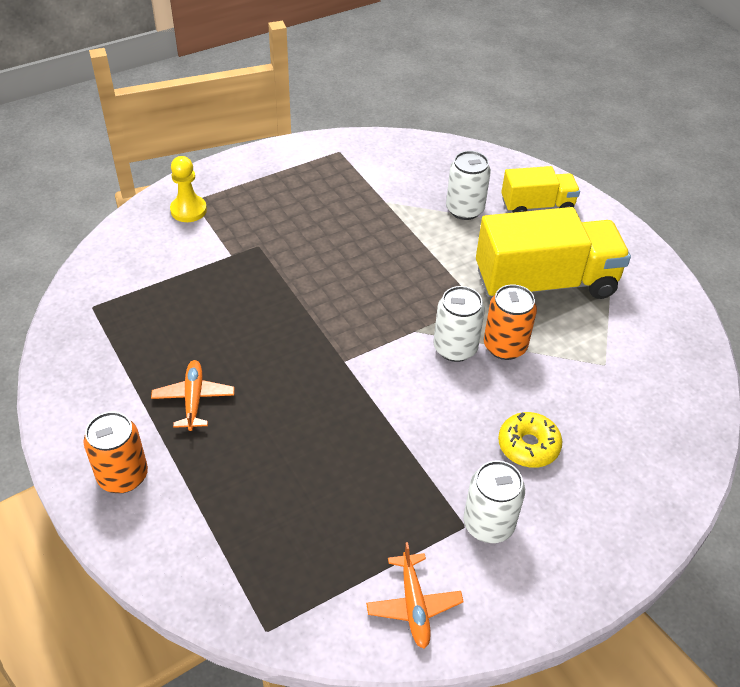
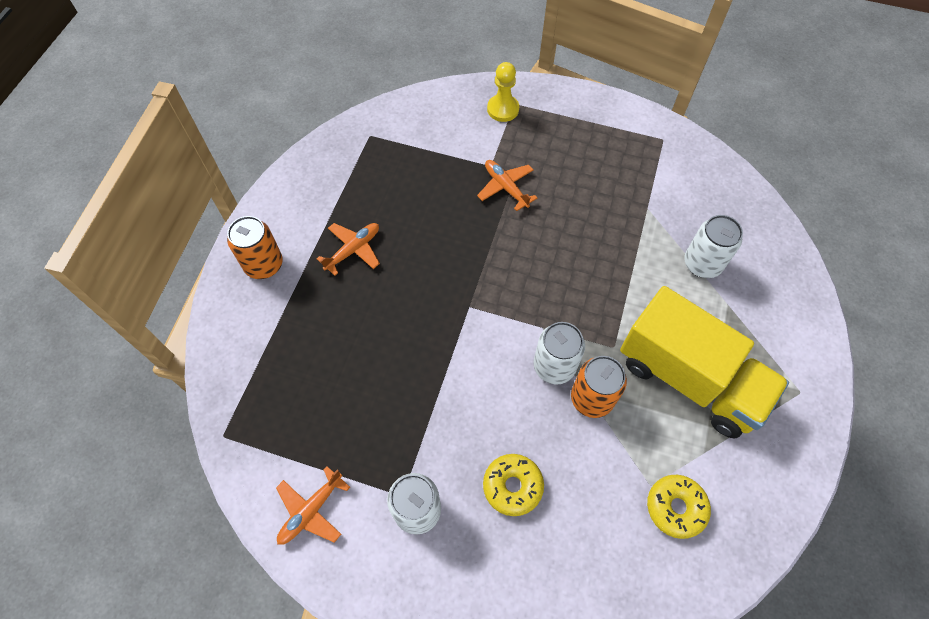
camera: 50 degrees right, 15 degrees up
(263, 261) = (505, 187): none -> orange plane
(537, 206) = (769, 309): yellow truck -> none
(634, 363) = (675, 507): none -> yellow donut

